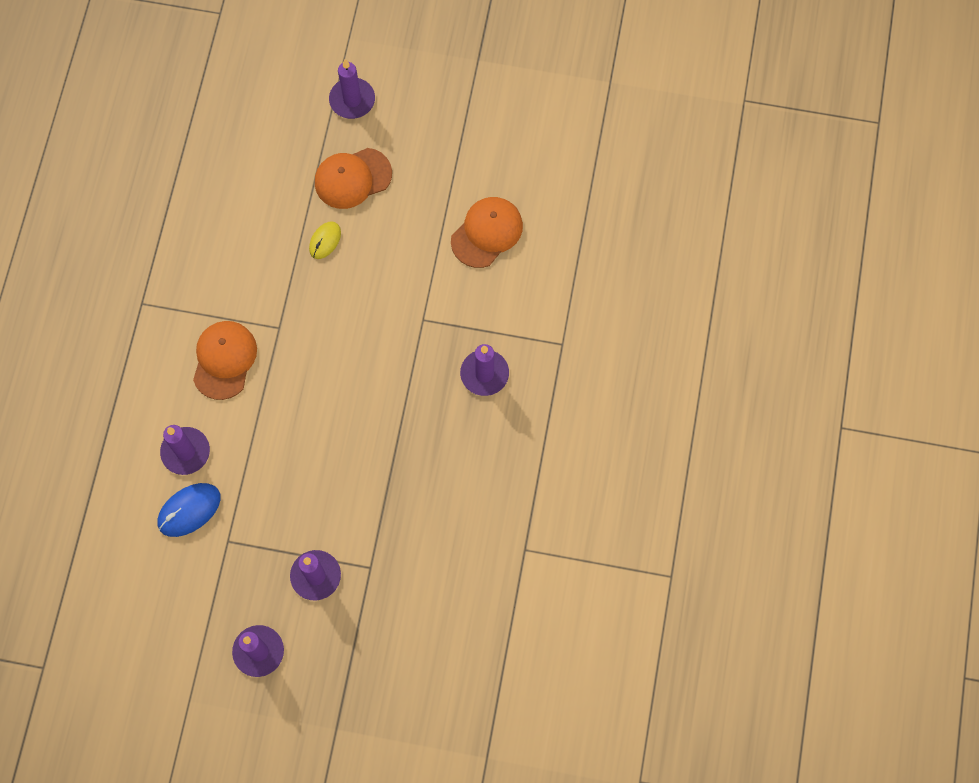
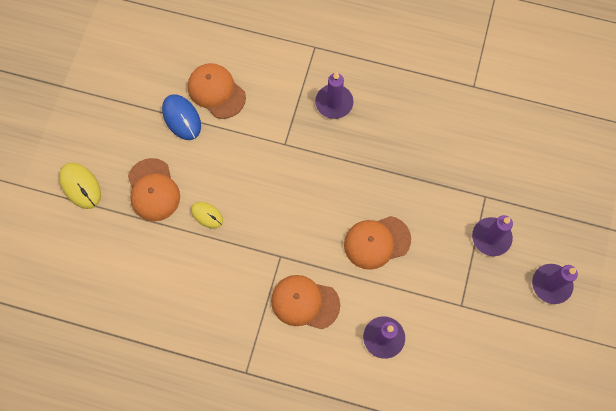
camera: 85 degrees left, 0 degrees up
(189, 510) = (434, 336): blue mouse -> blue mouse (181, 118)
(302, 437) = (376, 242): none -> orange cap
(352, 100) = (80, 186): purple candle -> yellow mouse

